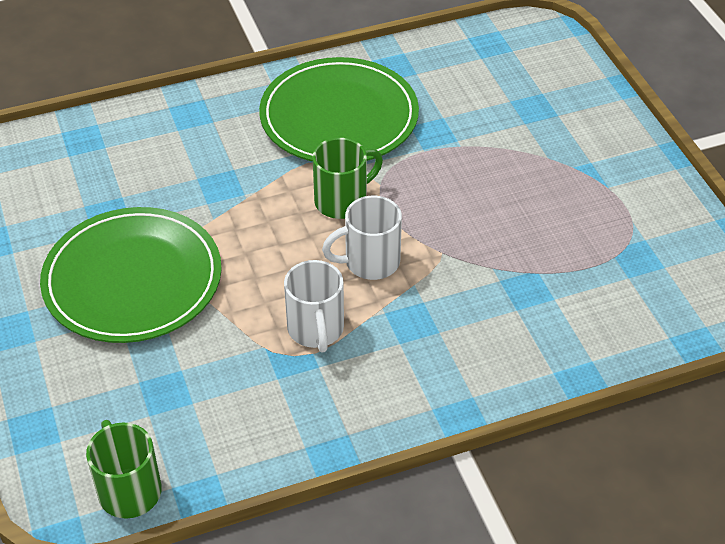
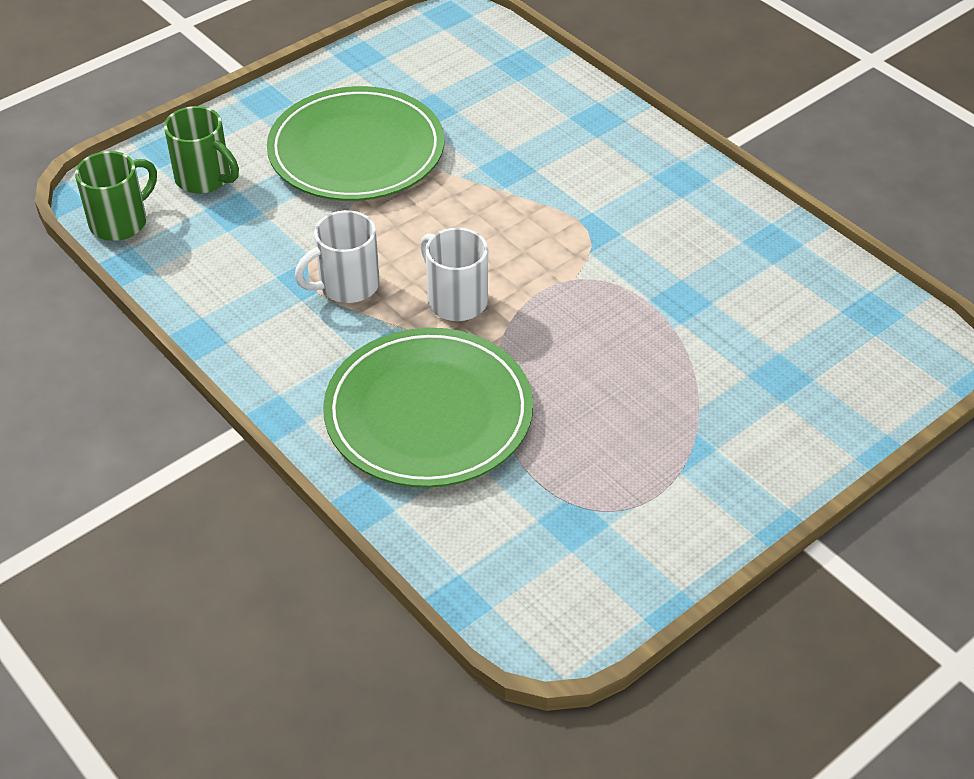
camera: 70 degrees right, 0 degrees up
(339, 116) = (660, 221): green plate -> green plate (428, 413)
(342, 201) = (533, 258): green mug -> green mug (204, 178)

